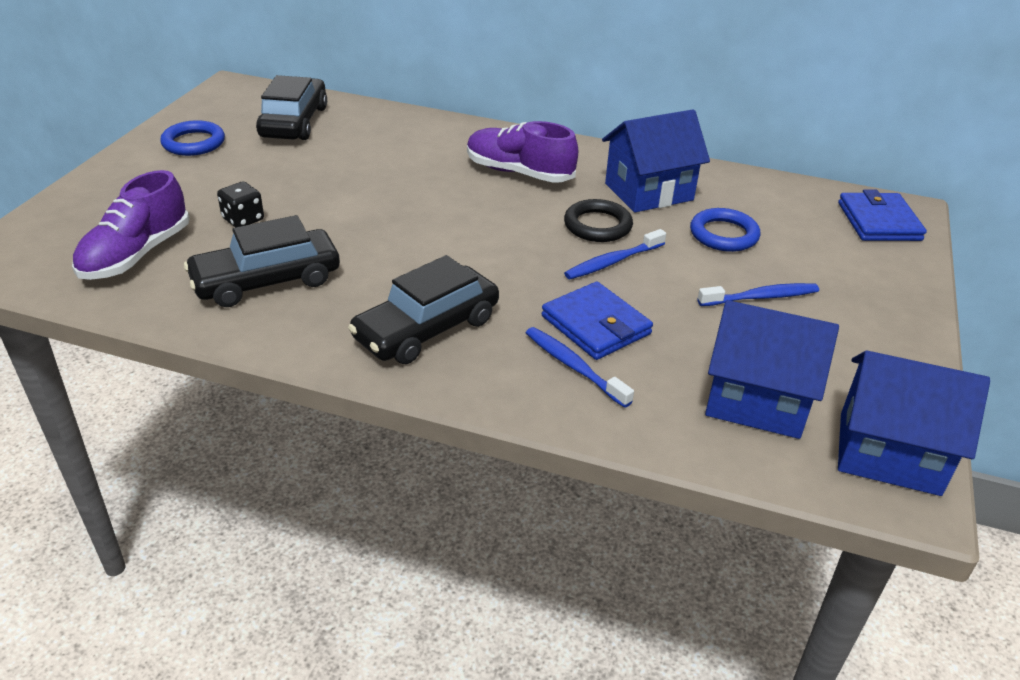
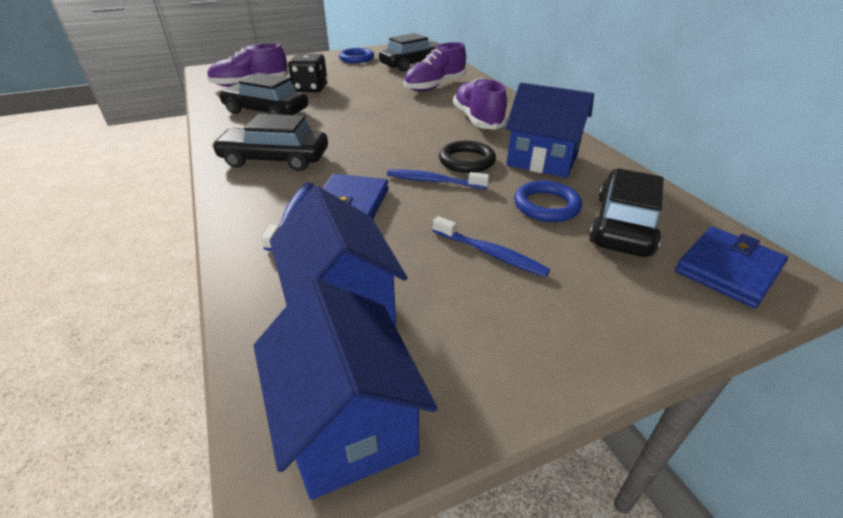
camera: 50 degrees right, 0 degrees up
(243, 219) = (310, 88): black dice -> black dice, size x1.53
(391, 147) = (435, 86): none -> purple shoe
(788, 221) = (623, 224): none -> black car

